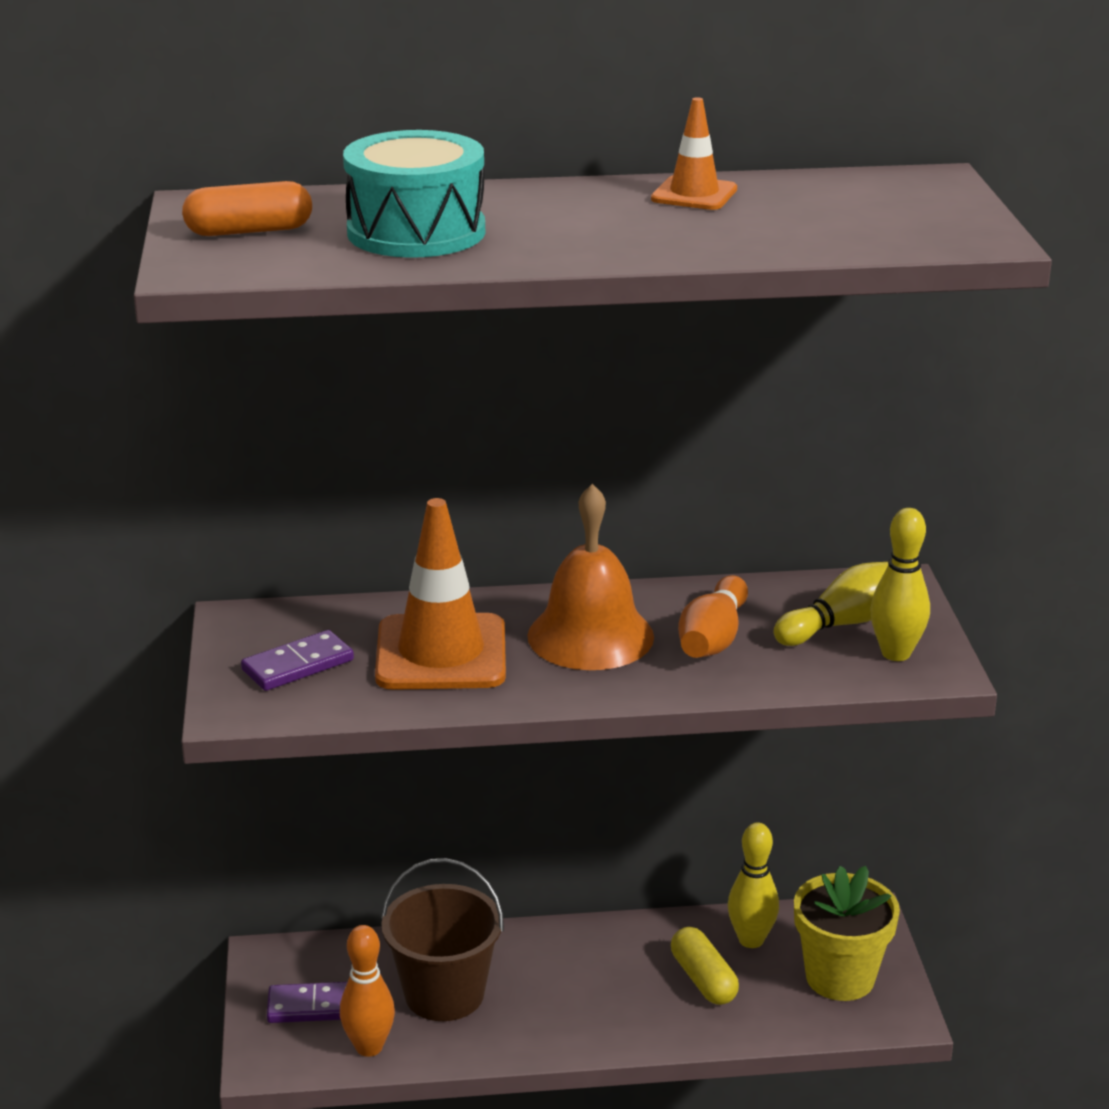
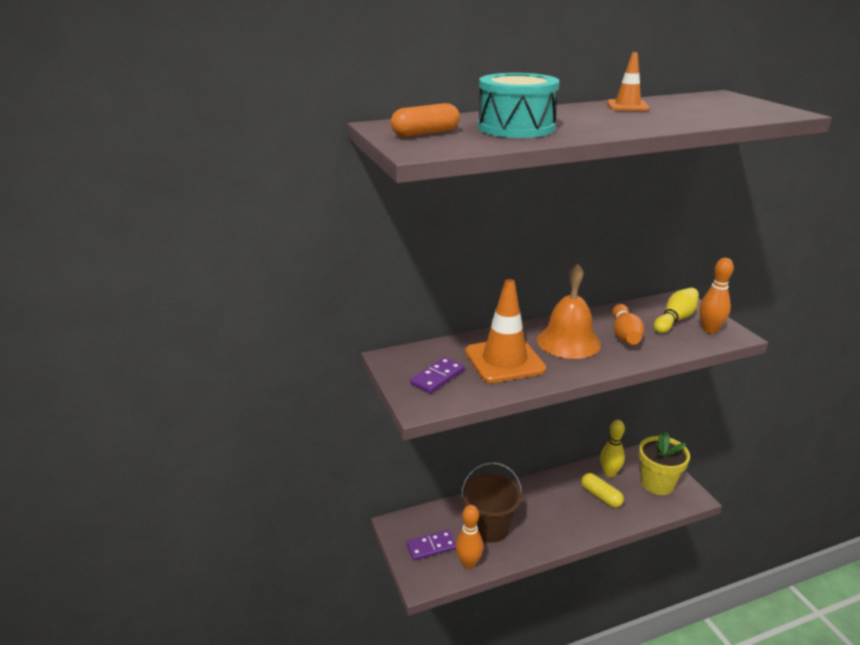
camera: 15 degrees left, 0 degrees up
(896, 653) = (709, 330): yellow bowling pin -> orange bowling pin

